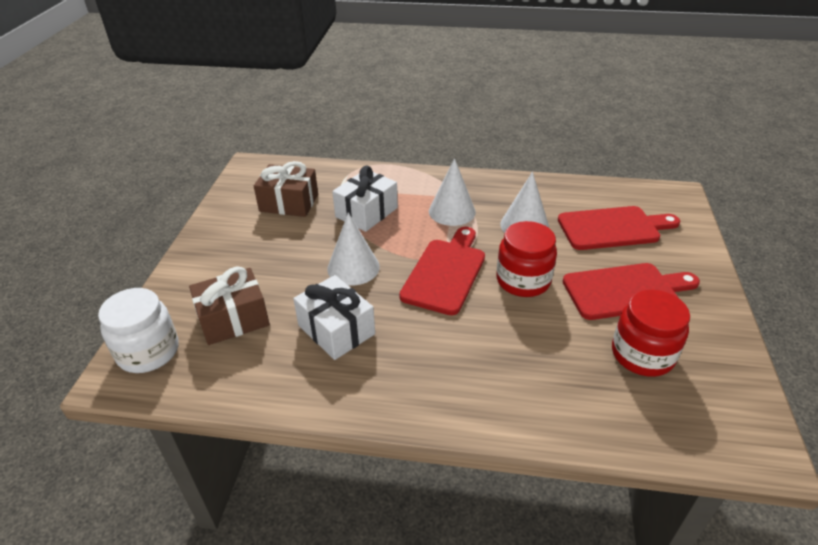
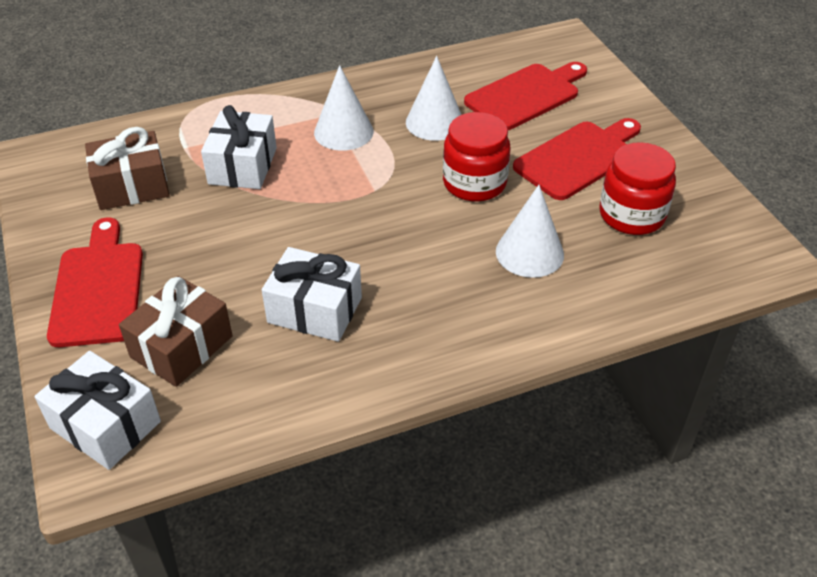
camera: 30 degrees left, 5 degrees up
(148, 352) = (105, 425): white jar -> white gift
(353, 267) = (279, 235): white cone -> white cone (529, 253)
(445, 272) = (388, 204): red cutting board -> red cutting board (98, 288)

